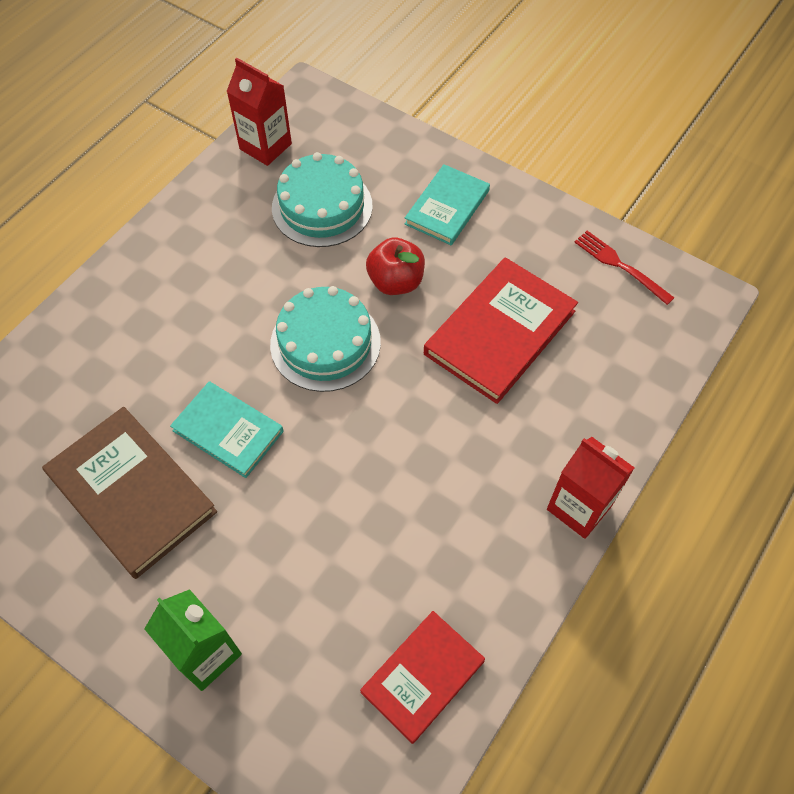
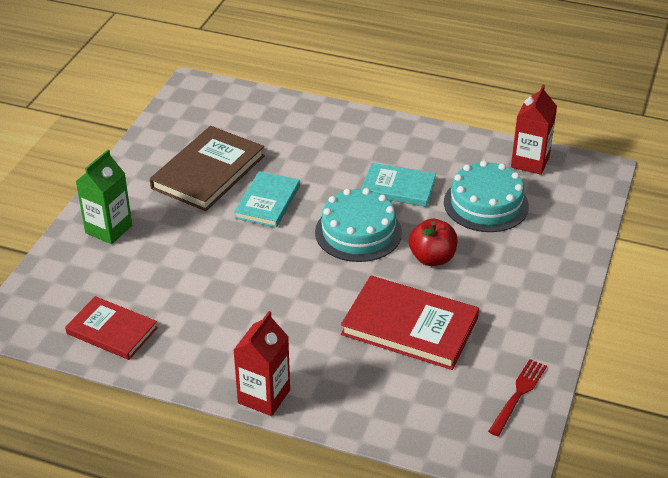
camera: 75 degrees right, 20 degrees down
(447, 207) = (524, 274): turquoise book -> turquoise book (398, 187)

